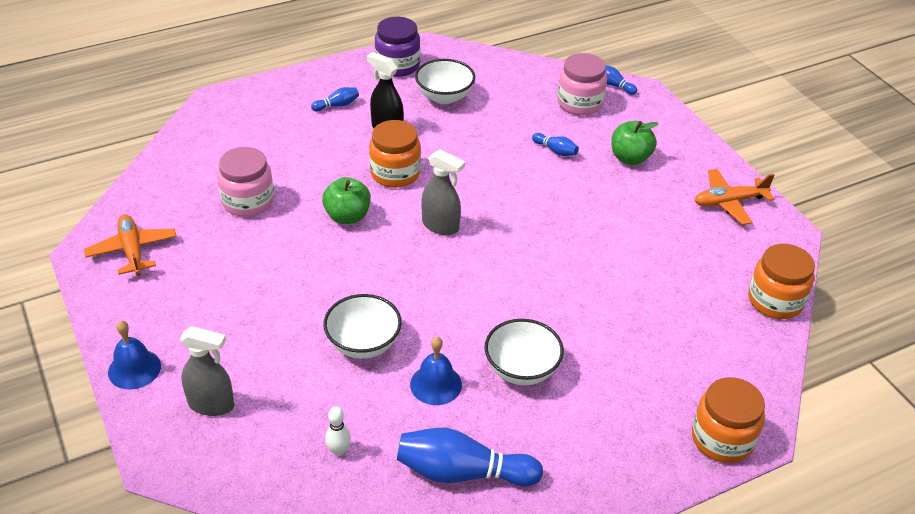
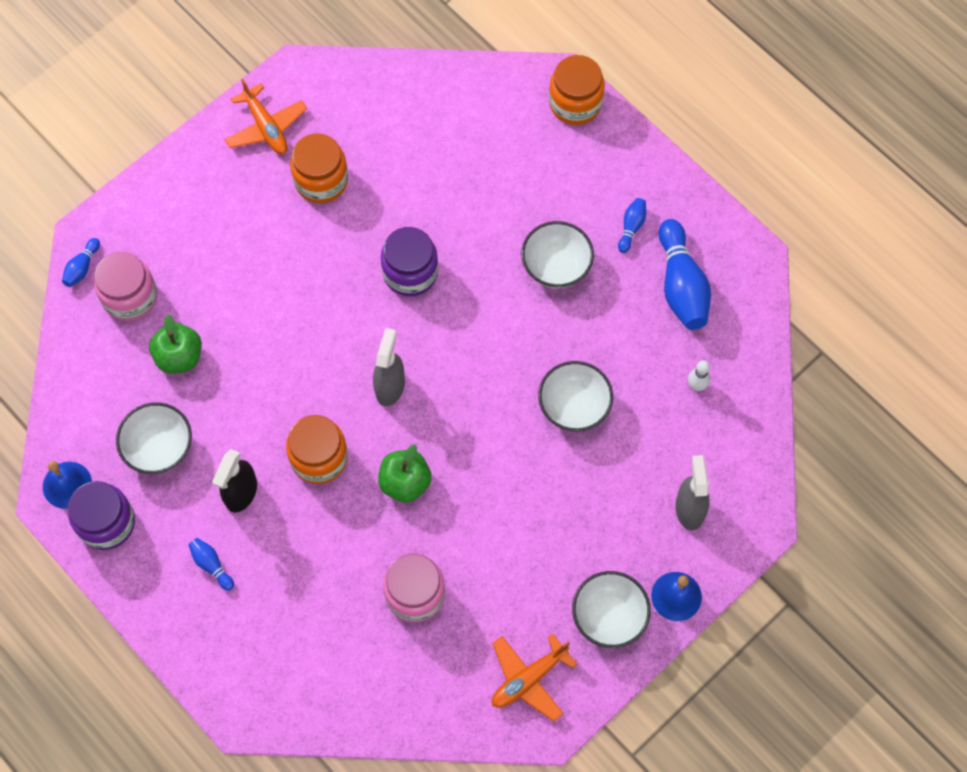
camera: 105 degrees left, 25 degrees up
(148, 315) = (609, 616): none -> white bowl
(436, 384) = (598, 331): blue bell -> blue bell (67, 485)
(550, 262) = (410, 273): none -> purple jar
(555, 151) = (228, 304): blue bowling pin -> blue bowling pin (631, 227)
(630, 158) = (219, 228): green apple -> green apple (179, 357)
(775, 301) = (398, 77): orange jar -> orange jar (321, 180)

